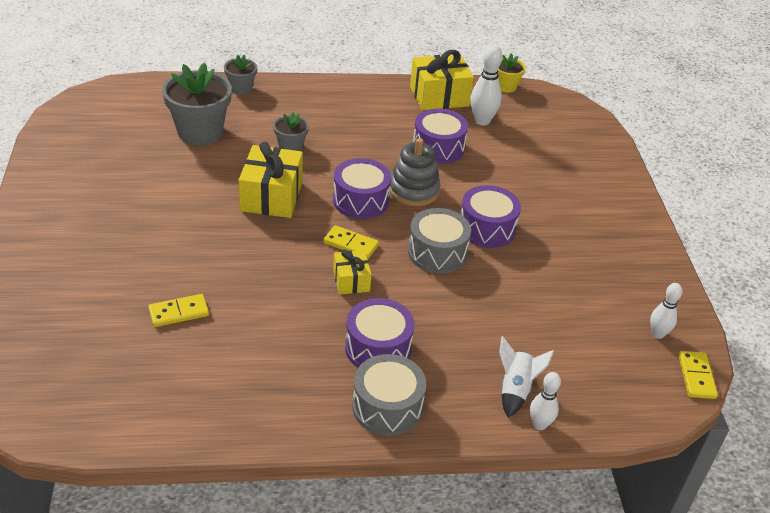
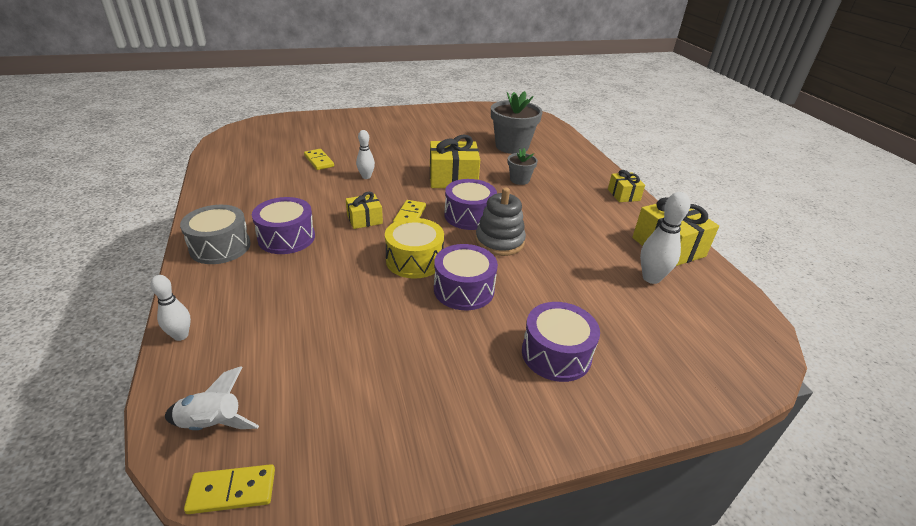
camera: 80 degrees right, 5 degrees down
(241, 88) = (579, 154): grey flower pot -> none
(343, 89) = (623, 195): none -> yellow gift
(437, 252) = (414, 260): grey drum -> yellow drum
(438, 148) = (577, 251): purple drum -> purple drum (556, 354)
(506, 86) = (739, 293): yellow flower pot -> none
(515, 389) = (230, 317): white rocket -> white rocket (212, 424)
(657, 334) = (314, 446): white bowling pin -> white bowling pin (366, 177)

